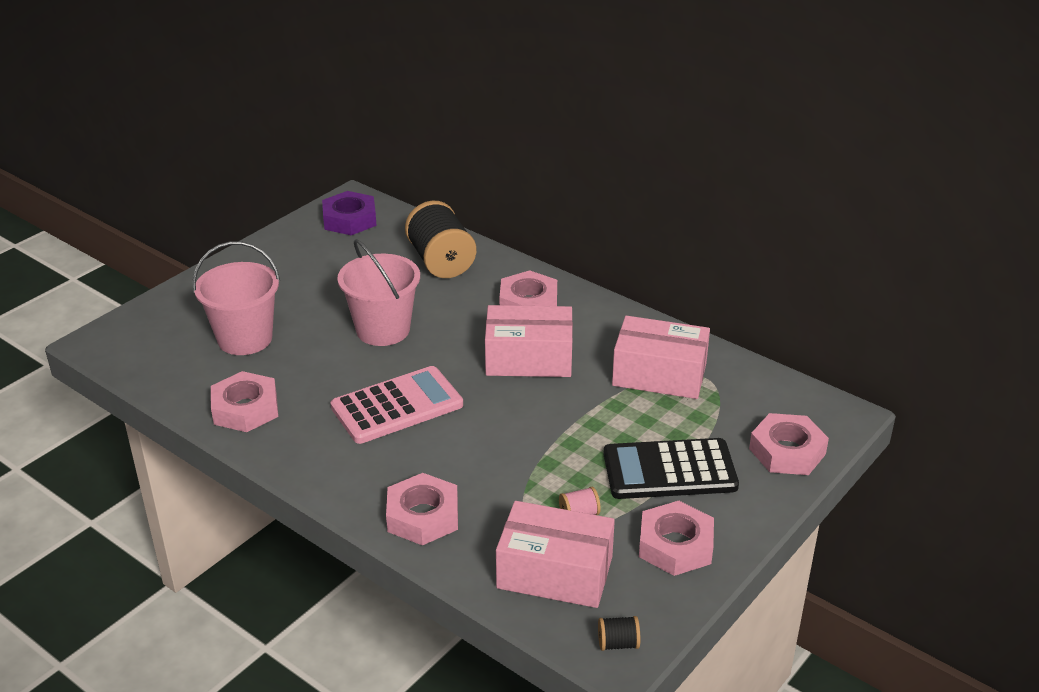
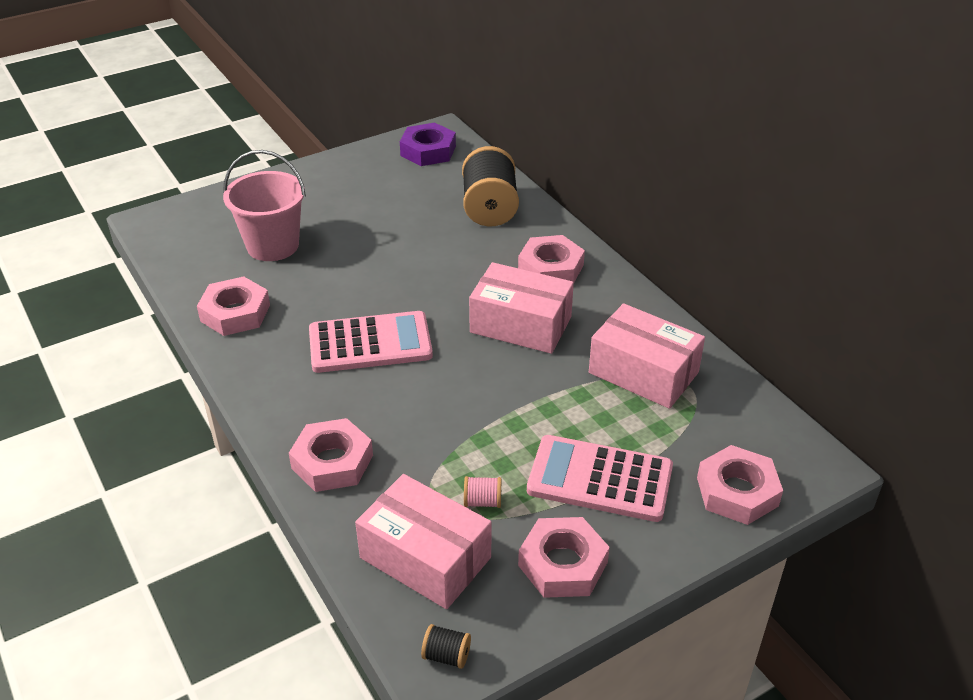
camera: 20 degrees right, 5 degrees up
(383, 330) = (399, 264): pink bucket -> none
(669, 470) = (600, 479): black calculator -> pink calculator

